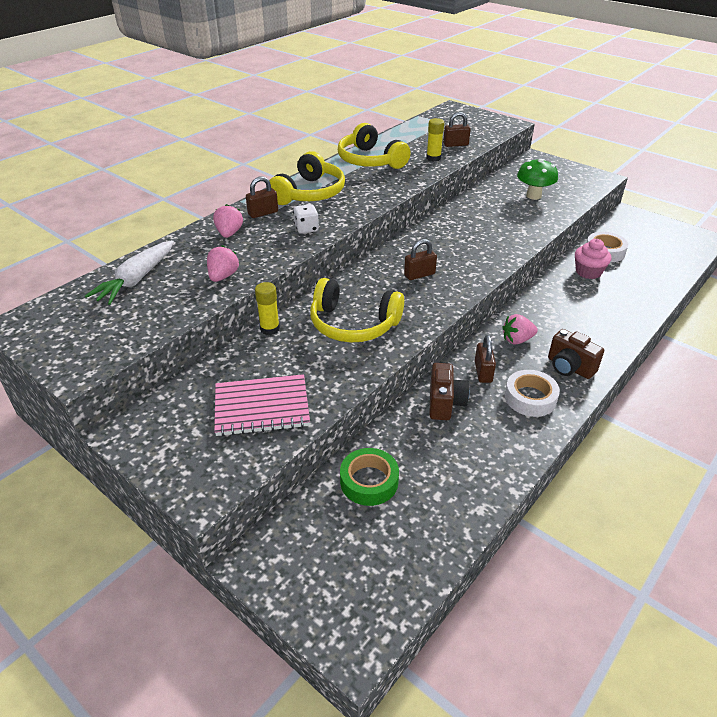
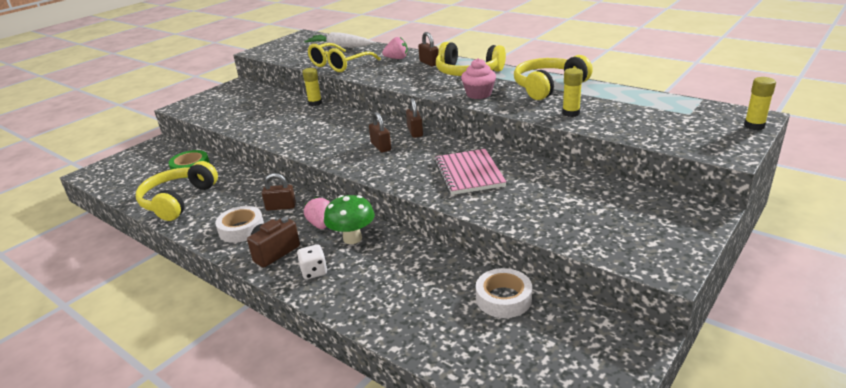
camera: 90 degrees right, 10 degrees down
(223, 276) = (339, 65): pink strawberry -> yellow glasses
(262, 407) = (238, 111): pink notebook -> pink notebook (469, 173)
(306, 229) = (405, 78): white dice -> white dice (314, 272)
(353, 324) = (314, 127): yellow headphones -> yellow headphones (178, 200)
(445, 403) = (250, 191): brown camera -> none
(455, 144) = (620, 122): brown padlock -> brown padlock (415, 132)
(468, 110) = (754, 126): none -> yellow glue stick
(533, 196) = (570, 207): green mushroom -> green mushroom (352, 238)
(588, 272) = (448, 279): pink cupcake -> pink cupcake (479, 94)

